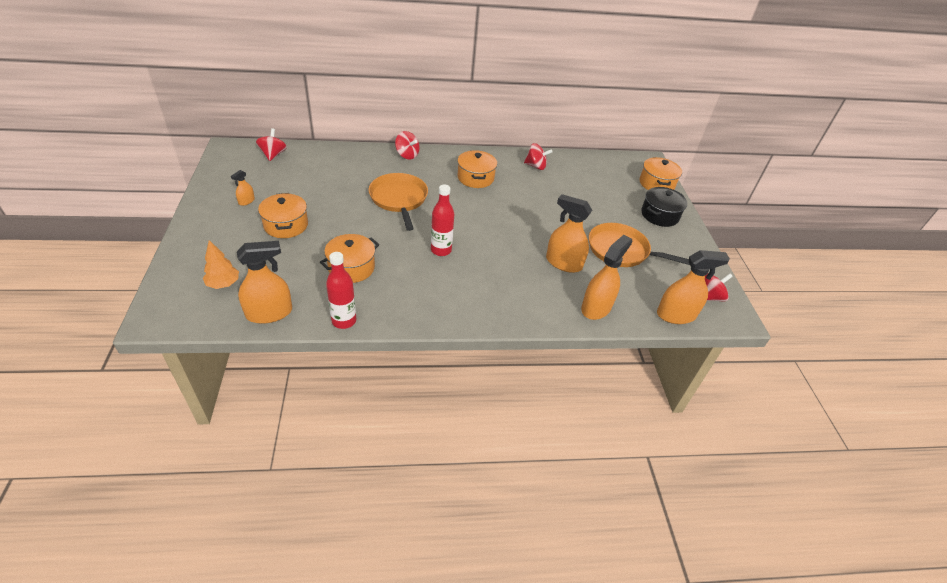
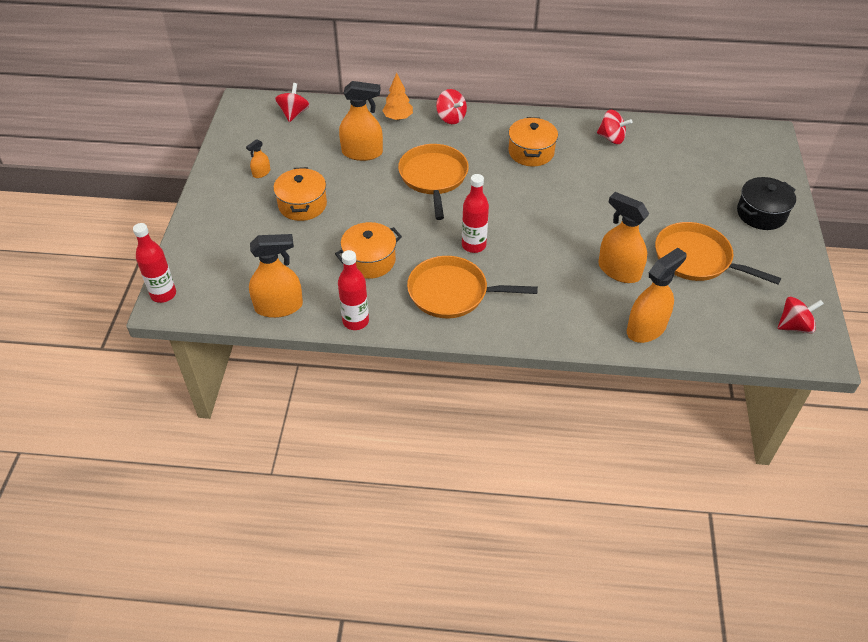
camera: 15 degrees right, 5 degrees up
(152, 310) = (163, 294): none -> red bottle
(223, 284) = (233, 270): orange tree -> orange tree (398, 118)
(428, 290) = (452, 292): none -> orange pan
(656, 184) = (770, 169): orange pot -> none
(676, 315) = (744, 345): orange spray bottle -> orange spray bottle (362, 153)

